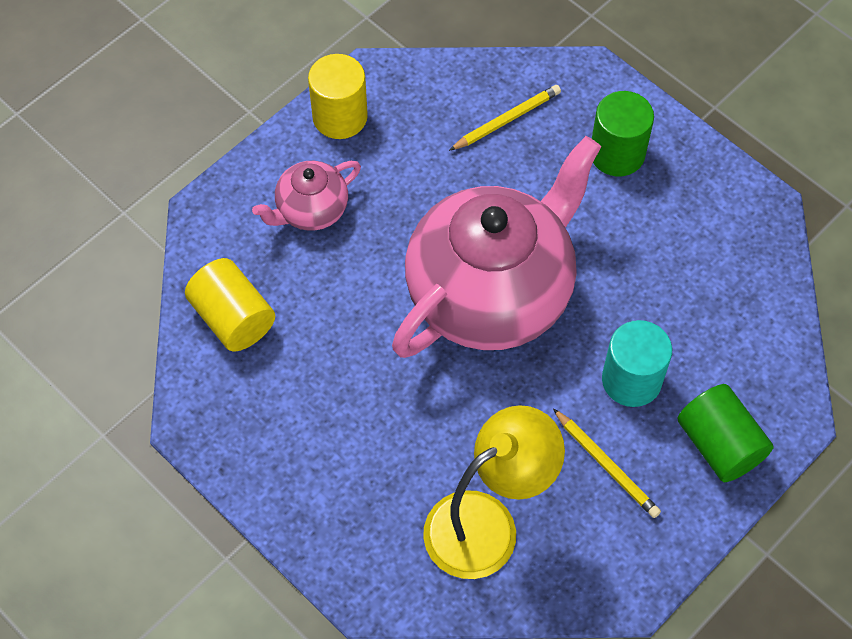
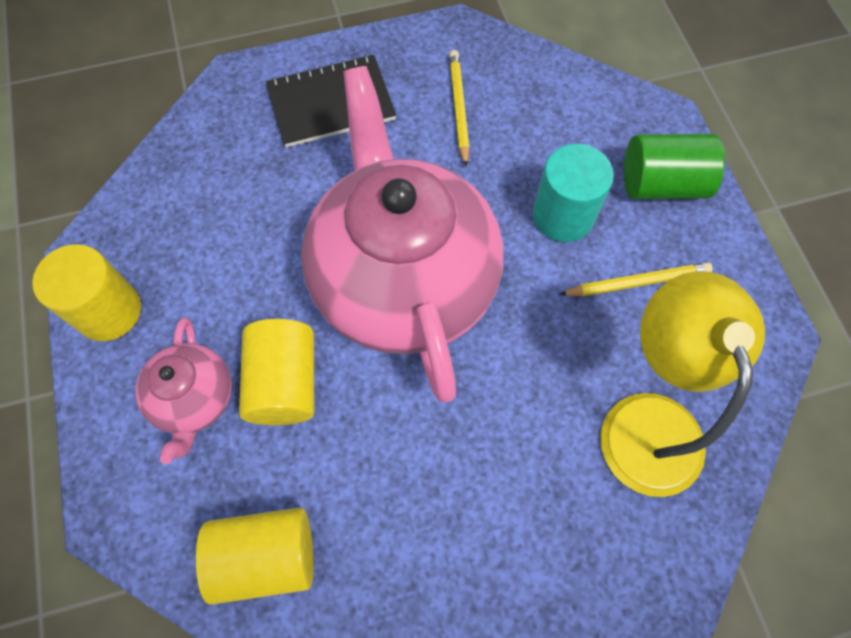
camera: 60 degrees left, 5 degrees up
(358, 259) = (284, 383): none -> yellow cylinder
(507, 120) = (230, 168): yellow pencil -> yellow pencil (459, 108)
(617, 154) = (331, 103): green cylinder -> black notebook

